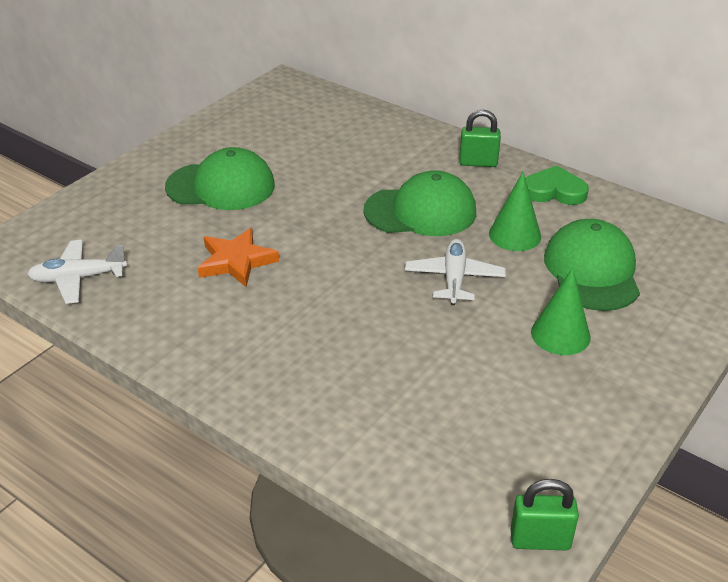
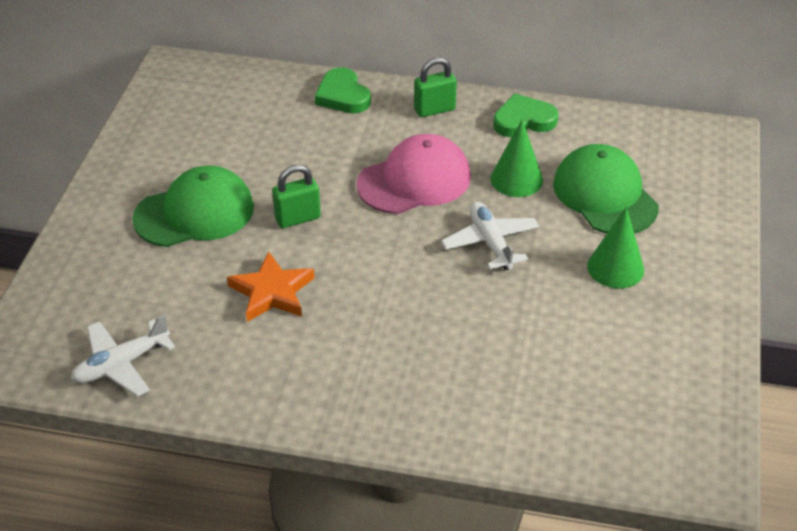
camera: 25 degrees left, 5 degrees up
(406, 133) = (343, 96): none -> green heart
(420, 211) = (414, 180): green cap -> pink cap
(540, 540) = (708, 460): green padlock -> green padlock (297, 218)

